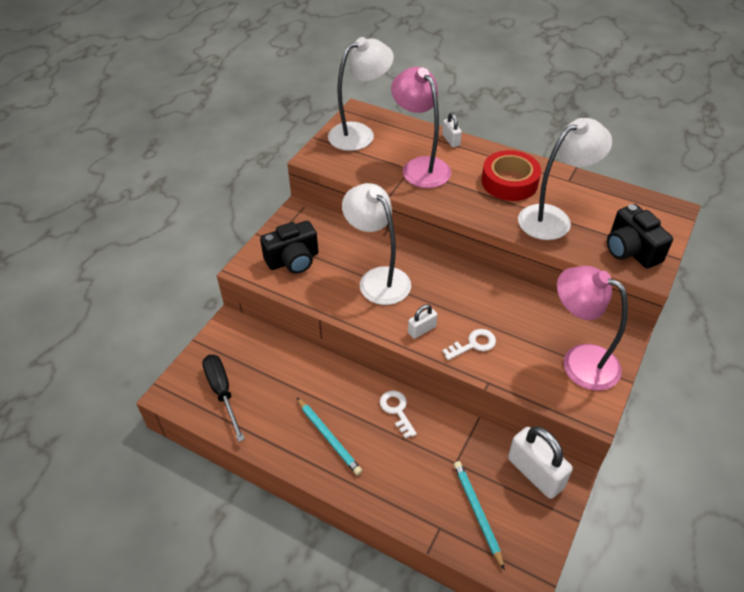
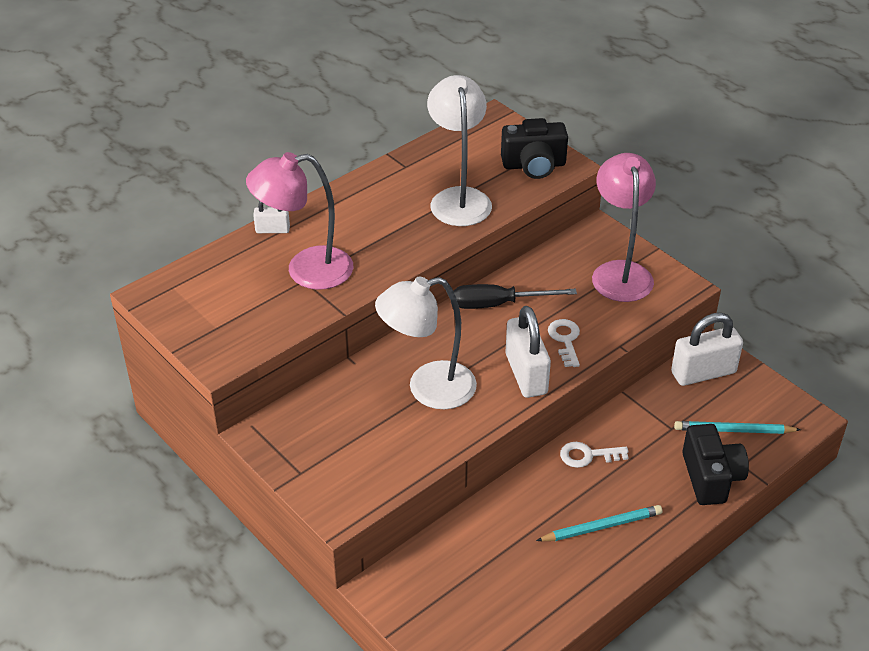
camera: 70 degrees left, 5 degrees down
(222, 392) = (493, 619): black screwdriver -> black screwdriver (498, 304)
(293, 260) = (351, 461): black camera -> black camera (711, 477)
(360, 133) = (200, 305): white lamp -> none
(422, 330) = (526, 374): white padlock -> white padlock, size x1.90
(509, 182) = (380, 209): red tape -> none
(579, 361) = (620, 272): pink lamp -> pink lamp turned 120 degrees clockwise

